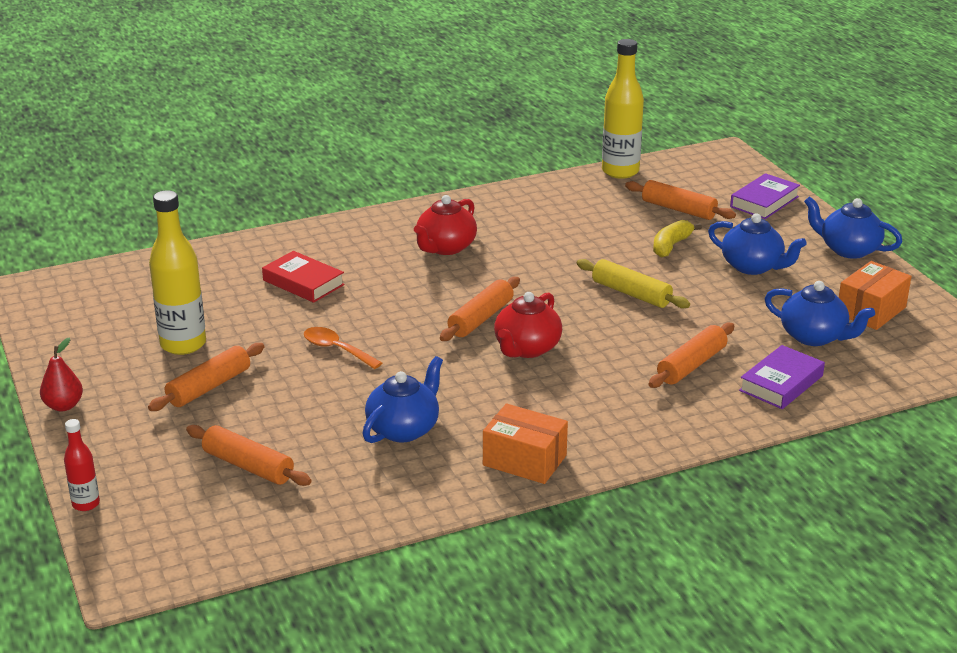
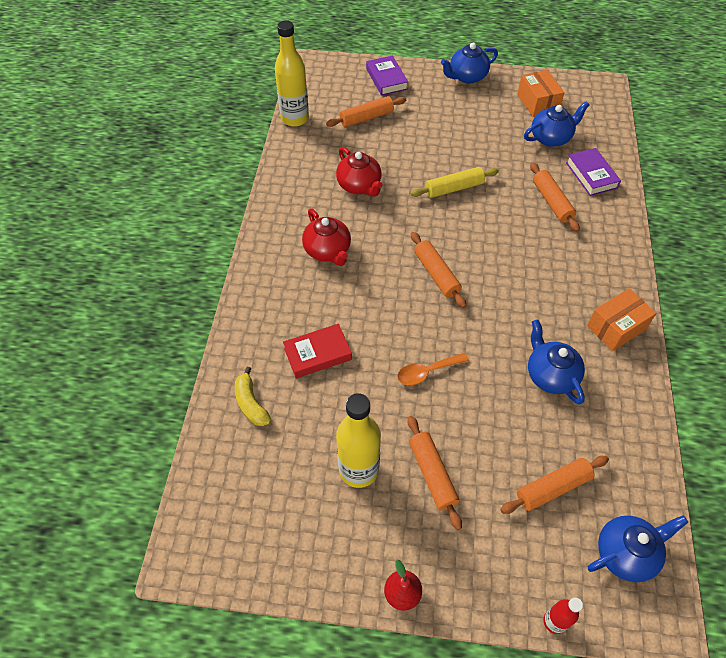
camera: 60 degrees left, 25 degrees up
(526, 348) = (488, 268): red teapot -> red teapot (359, 185)
(671, 246) = (409, 143): yellow banana -> yellow banana (251, 403)
(752, 266) = (458, 122): blue teapot -> blue teapot (626, 553)

